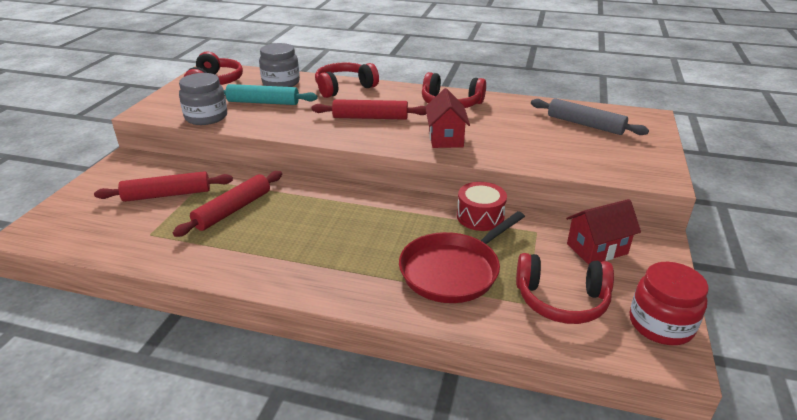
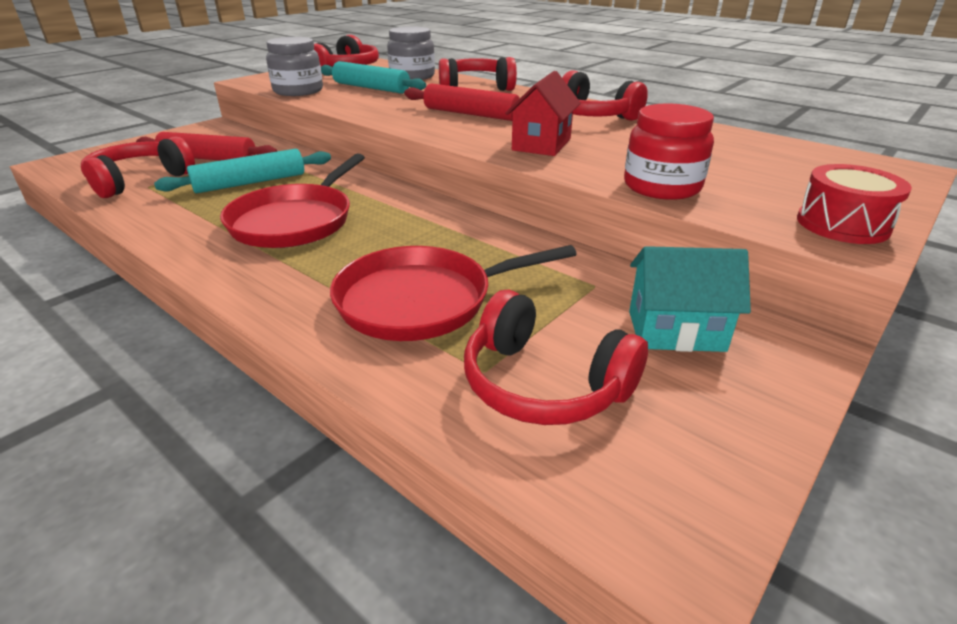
camera: 25 degrees right, 0 degrees up
(134, 230) = (139, 180): none -> red headphones
(233, 210) = (250, 182): red rolling pin -> turquoise rolling pin
(308, 235) = (295, 221): none -> red pan
(480, 216) = (529, 250): red drum -> red drum (842, 224)
(585, 124) = (774, 161): grey rolling pin -> none
(597, 249) = (675, 331): red house -> turquoise house
(661, 324) = (696, 479): red jar -> red jar (662, 186)

